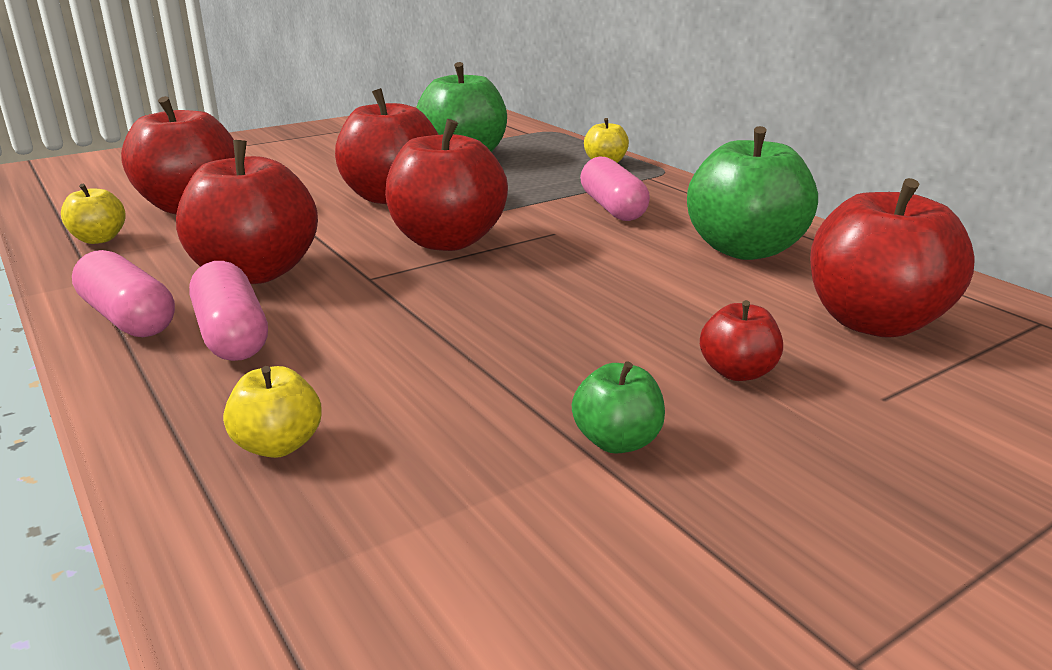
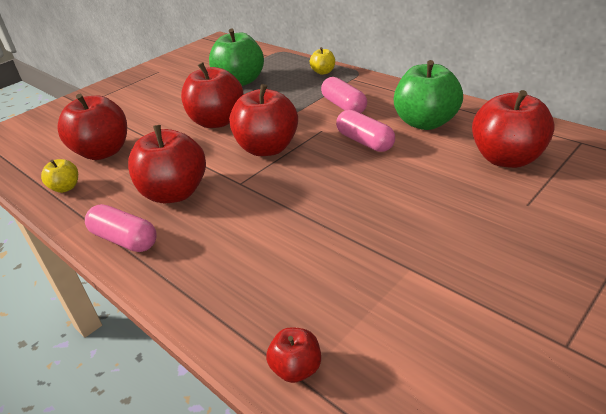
camera: 10 degrees left, 10 degrees up
(232, 335) = (190, 238): pink capsule -> pink capsule (365, 141)
(278, 445) = (259, 300): yellow apple -> none
(617, 441) = (419, 258): green apple -> none
(737, 372) = (456, 204): red apple -> red apple (296, 368)

